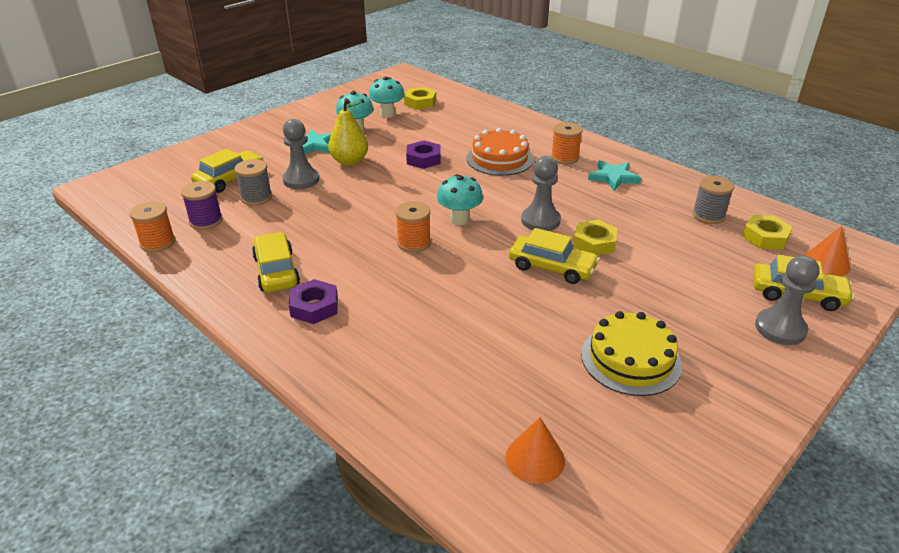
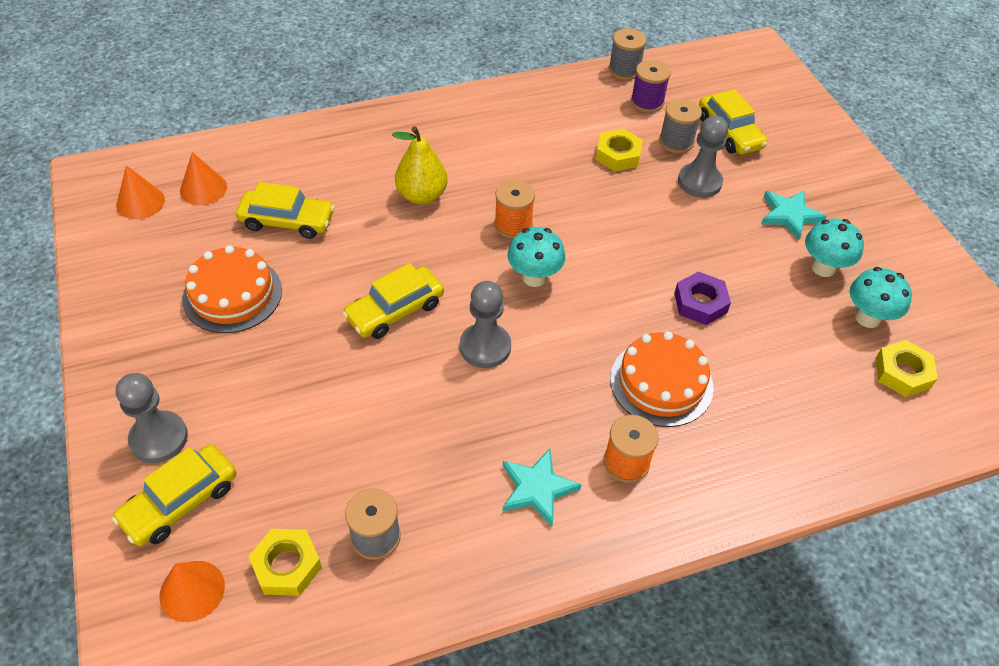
camera: 115 degrees right, 15 degrees up
(158, 243) = (624, 70): orange spool -> grey spool
(276, 271) = (529, 125): yellow car -> yellow car (287, 221)
(314, 307) = (460, 134): purple nut -> none
(349, 161) = (727, 233): yellow pear -> yellow pear (421, 196)
(594, 243) = (408, 371): yellow nut -> yellow nut (618, 155)
(602, 505) = (140, 202): none -> orange cone
(630, 359) = (232, 294): yellow cake -> orange cake

